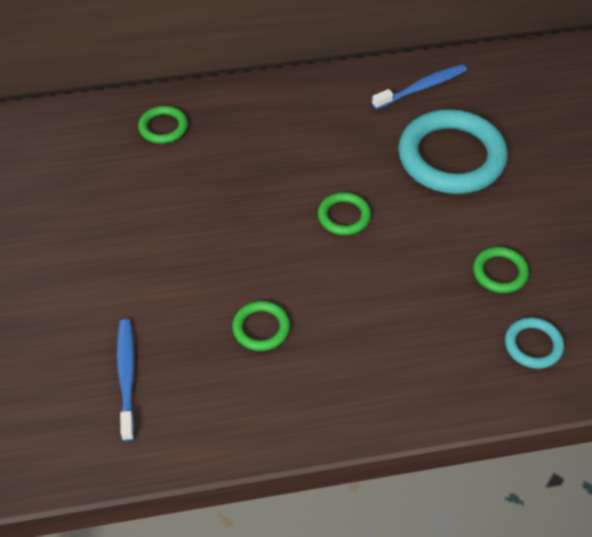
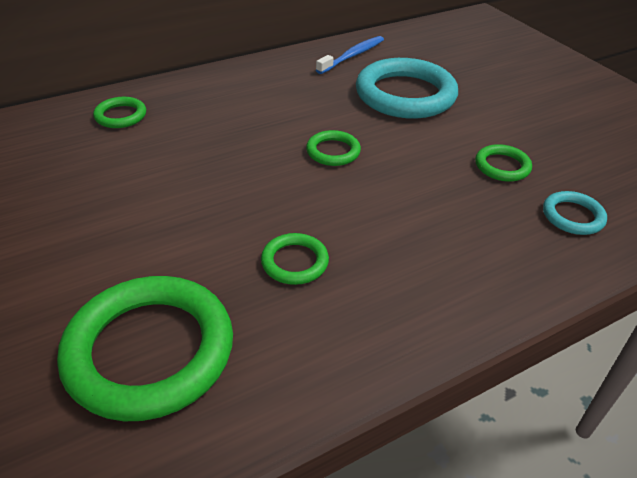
camera: 20 degrees left, 10 degrees down
(126, 377) = (150, 351): blue toothbrush -> green ring

